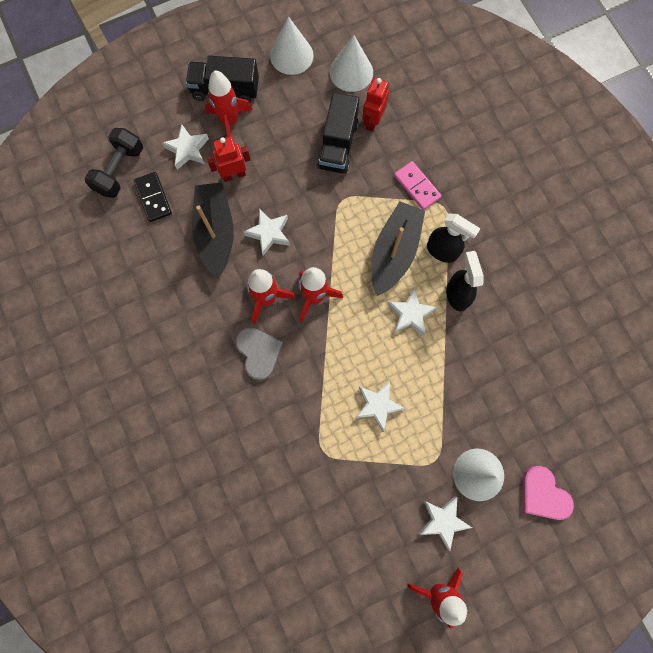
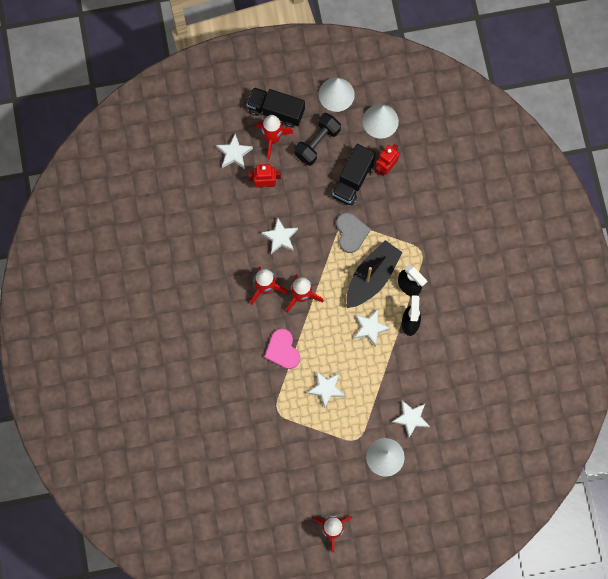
camera: 15 degrees right, 0 degrees up
(120, 170) = (178, 157): black dumbbell -> black dumbbell (317, 143)
(153, 198) = (199, 186): black domino -> none
(215, 233) = (239, 226): black boat -> none
(258, 352) = (249, 327): grey heart -> grey heart (351, 233)
(417, 186) = (405, 230): pink domino -> none
(442, 521) = (349, 482): white star -> white star (411, 418)
(543, 494) = (427, 483): pink heart -> pink heart (282, 350)

